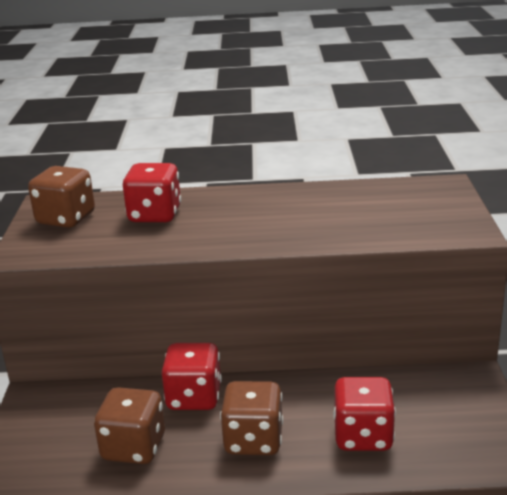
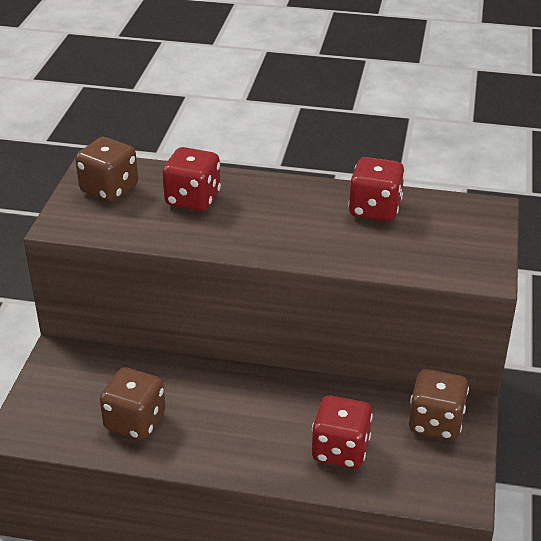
camera: 10 degrees right, 10 degrees up
(194, 397) = (200, 382): red dice -> red dice (375, 209)
(253, 440) = (241, 435): brown dice -> brown dice (435, 423)

